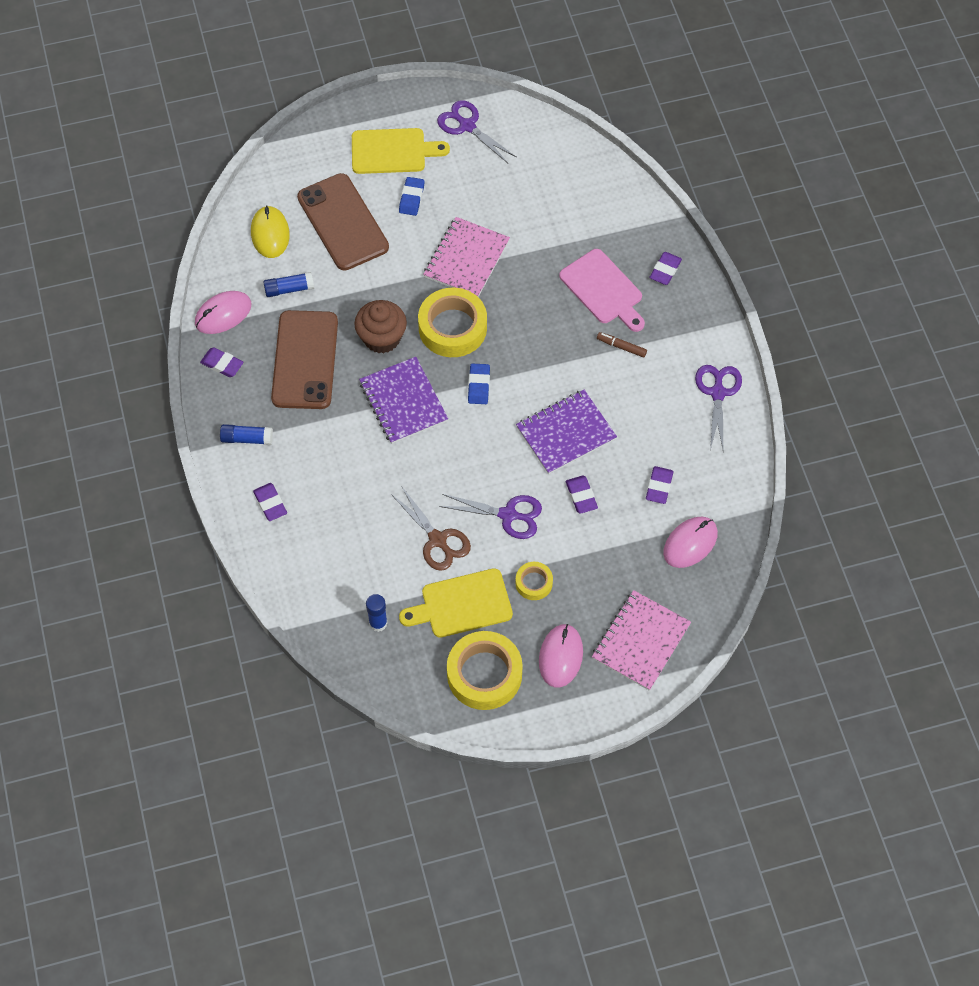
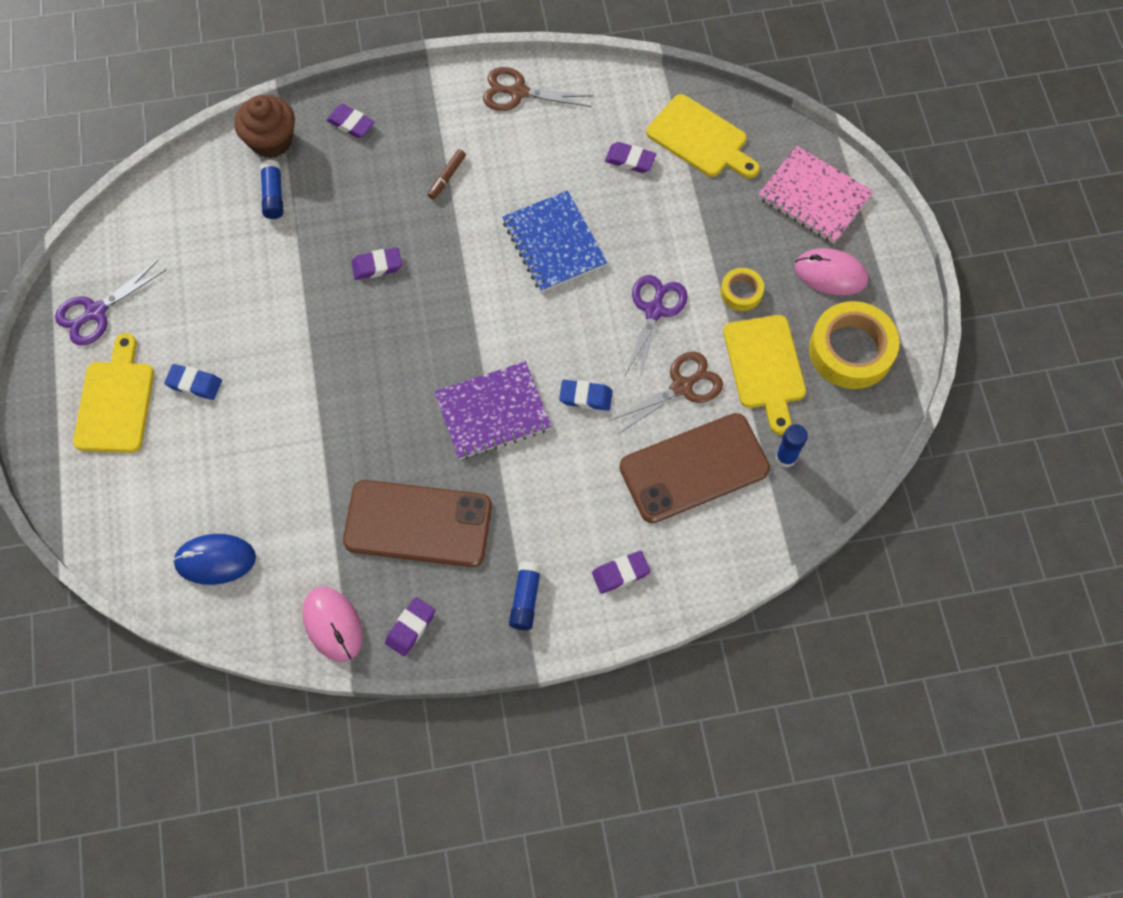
camera: 85 degrees left, 5 degrees up
(270, 233) = (215, 560): yellow mouse -> blue mouse
(289, 289) = (307, 539): blue glue stick -> blue glue stick (273, 195)
(343, 222) = (215, 468): brown phone -> brown phone (694, 468)
(382, 338) = (398, 431): brown cupcake -> brown cupcake (271, 141)
(452, 327) = (395, 350): yellow tape -> none
(466, 259) = (298, 327): pink notebook -> none
(479, 386) = (480, 328): blue eraser -> blue eraser (585, 397)
(566, 433) = (554, 243): purple notebook -> blue notebook
(581, 496) = (636, 235): purple eraser -> purple eraser (377, 266)
(603, 290) = (367, 187): pink cutting board -> none
(690, 543) = (700, 139): pink mouse -> yellow cutting board
(718, 393) = (518, 92): purple scissors -> brown scissors

